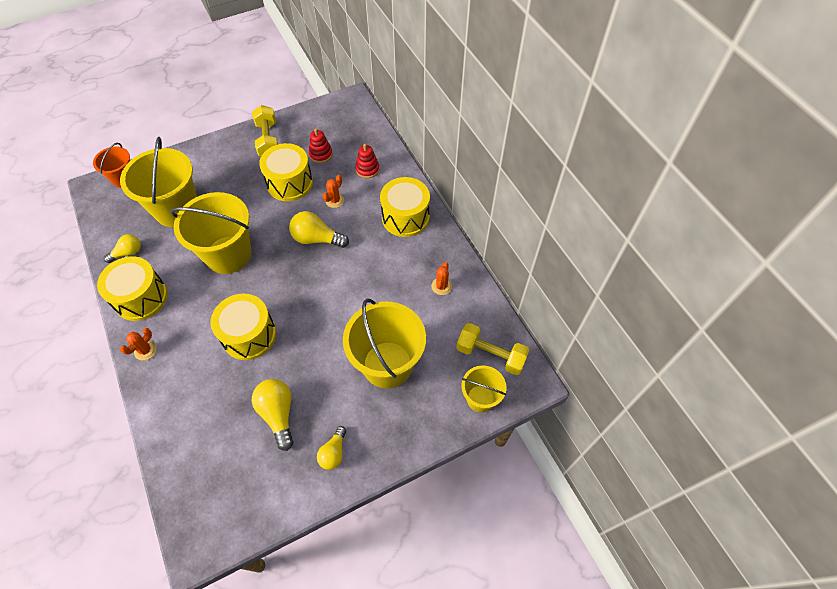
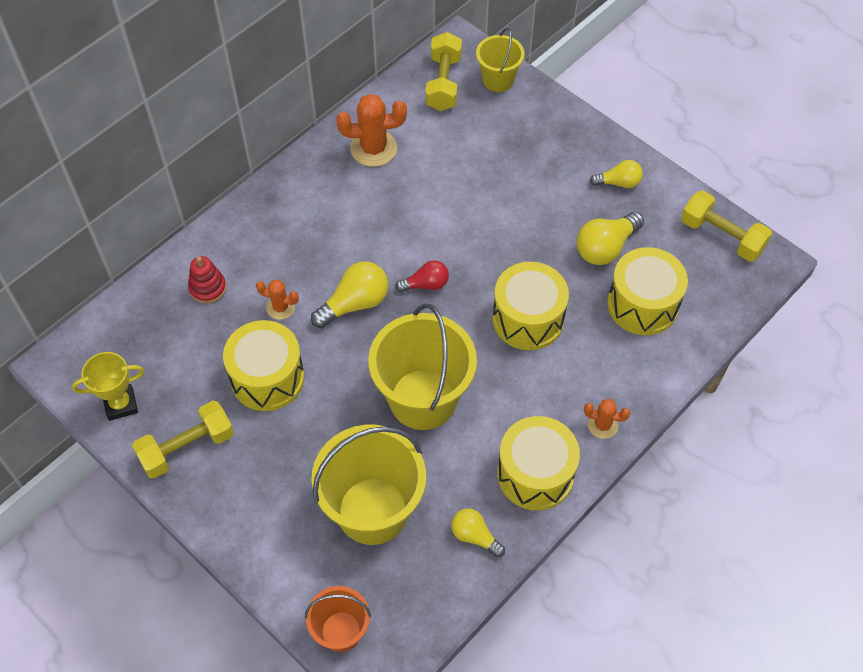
camera: 110 degrees left, 0 degrees up
(240, 516) = (722, 236): none -> yellow dumbbell
(310, 282) = (426, 284): none -> red light bulb
(311, 119) = (121, 404): none -> yellow trophy
(316, 239) = (355, 303): yellow light bulb -> yellow light bulb turned 120 degrees counterclockwise
(321, 154) = (196, 360): red stacking toy -> none
(387, 364) = (498, 169): yellow bucket -> none
(405, 217) = (281, 216): yellow drum -> yellow drum (642, 304)
(441, 286) = (373, 148): orange cactus -> orange cactus, size x1.77

